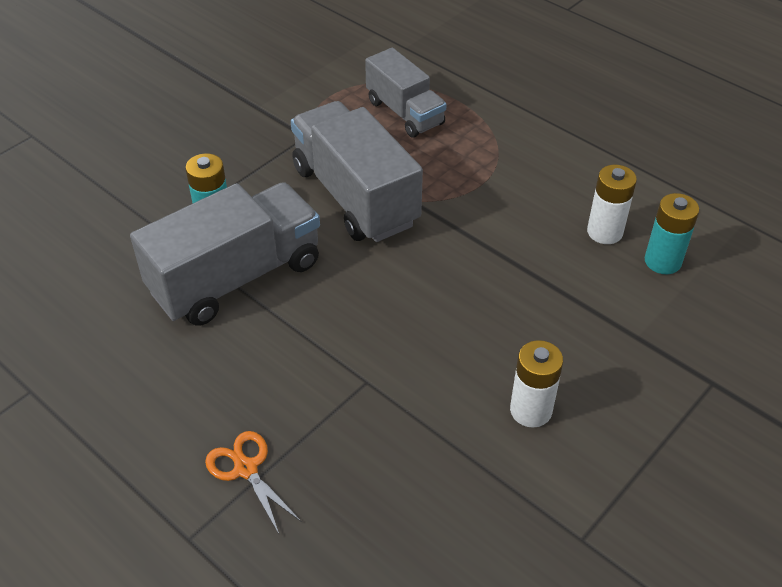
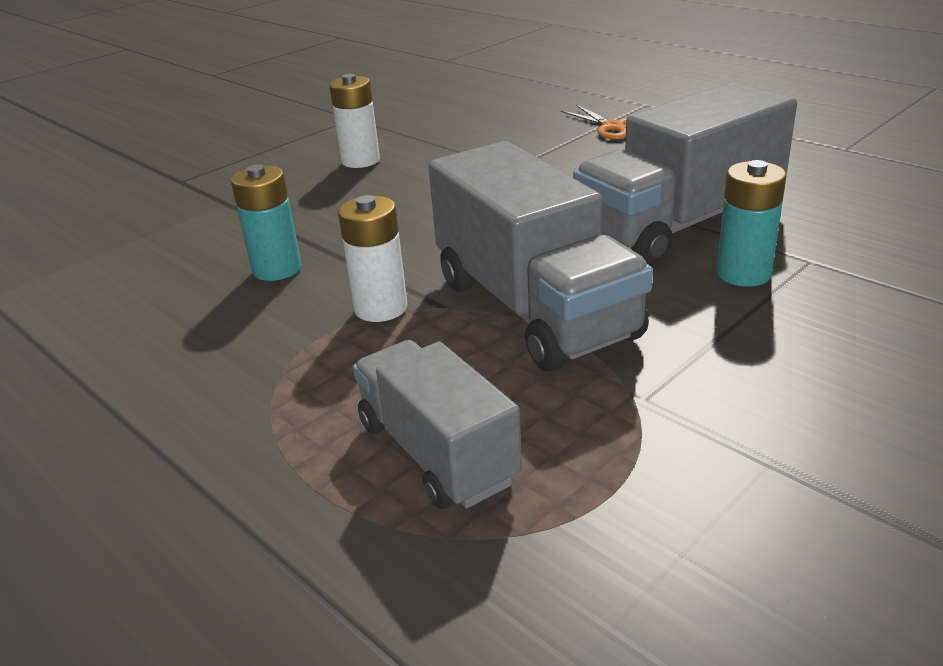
camera: 175 degrees left, 15 degrees down
(604, 232) = (186, 281): white battery -> white battery (381, 308)
(662, 261) = (139, 256): turquoise battery -> turquoise battery (277, 269)

